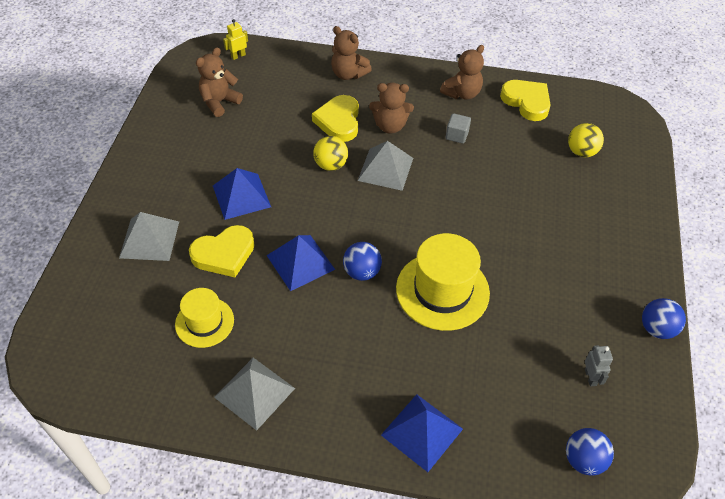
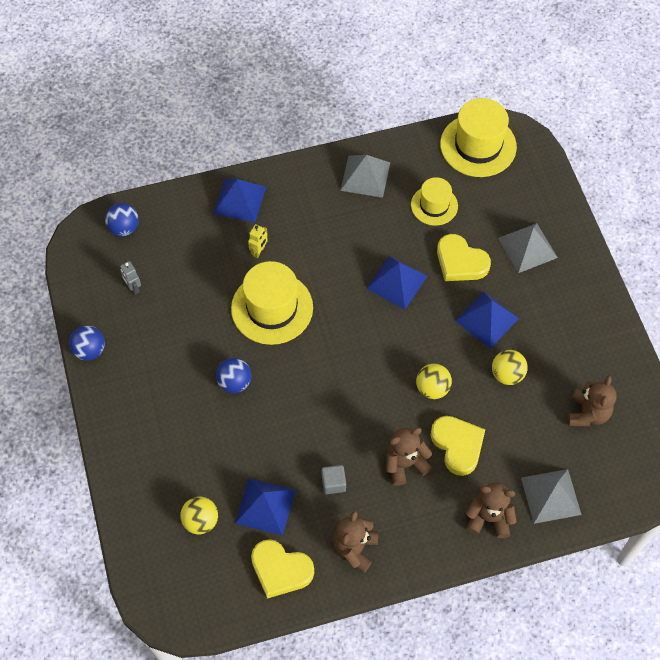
camera: 155 degrees right, 10 degrees up
(99, 370) = (478, 145): none -> yellow hat
(224, 254) = (460, 262): yellow heart -> yellow heart turned 90 degrees counterclockwise
(238, 56) = (620, 487): yellow robot -> yellow robot (259, 251)
(259, 150) = (507, 374): none -> yellow ball
(362, 272) = (343, 295): blue ball -> blue ball (234, 382)
(385, 169) = (380, 407): grey pyramid -> grey pyramid (550, 496)
(522, 142) = (265, 506): none -> blue pyramid

